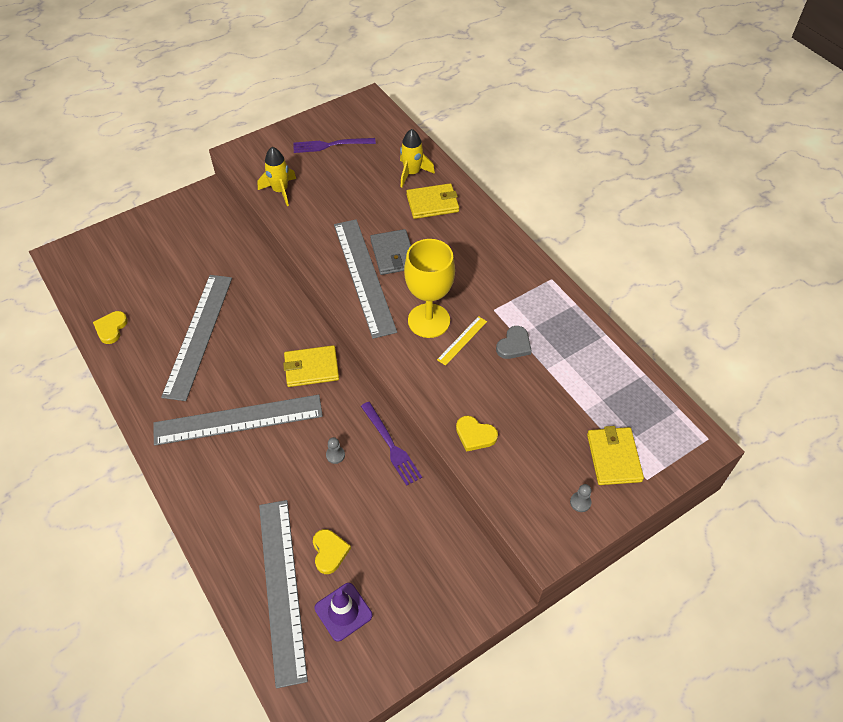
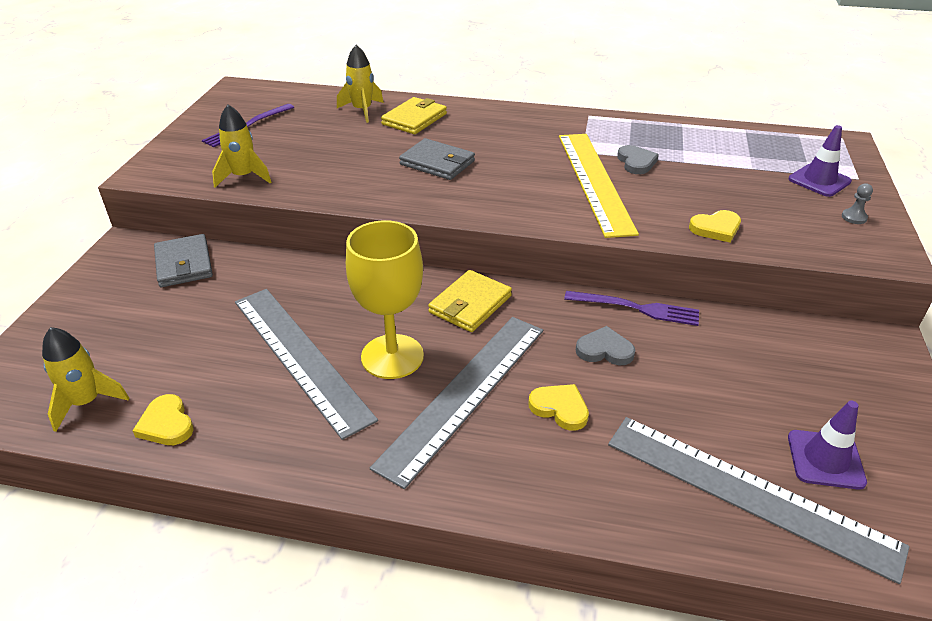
camera: 45 degrees left, 15 degrees down
(97, 290) = (87, 402): none -> yellow rocket
(216, 229) = (184, 264): none -> grey wallet
(329, 552) = (731, 425): yellow heart -> yellow heart (560, 408)
(335, 455) = (604, 350): grey pawn -> grey heart
(364, 276) = (436, 189): grey ruler -> none
(429, 320) = (546, 185): yellow goblet -> yellow goblet (392, 356)
(462, 340) = (594, 181): yellow ruler -> yellow ruler, size x2.37
(614, 457) = (819, 180): yellow wallet -> purple traffic cone

